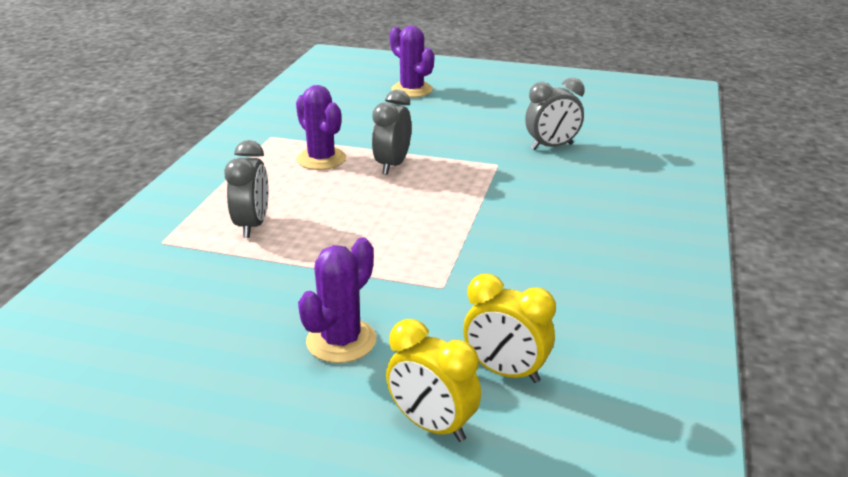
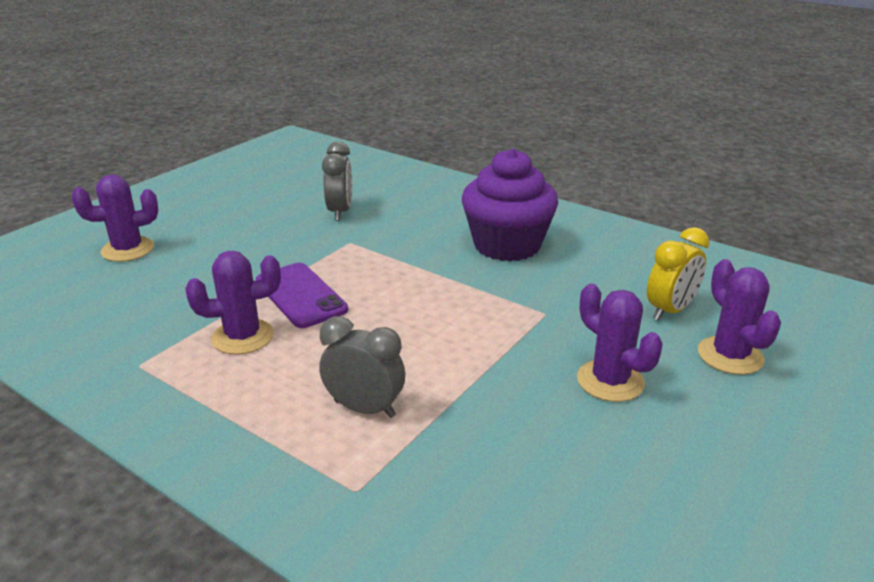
camera: 70 degrees left, 0 degrees up
(392, 165) = (300, 295): grey clock -> purple phone
(432, 425) = (730, 356): yellow clock -> purple cactus
(568, 243) = (507, 245): none -> purple cupcake

